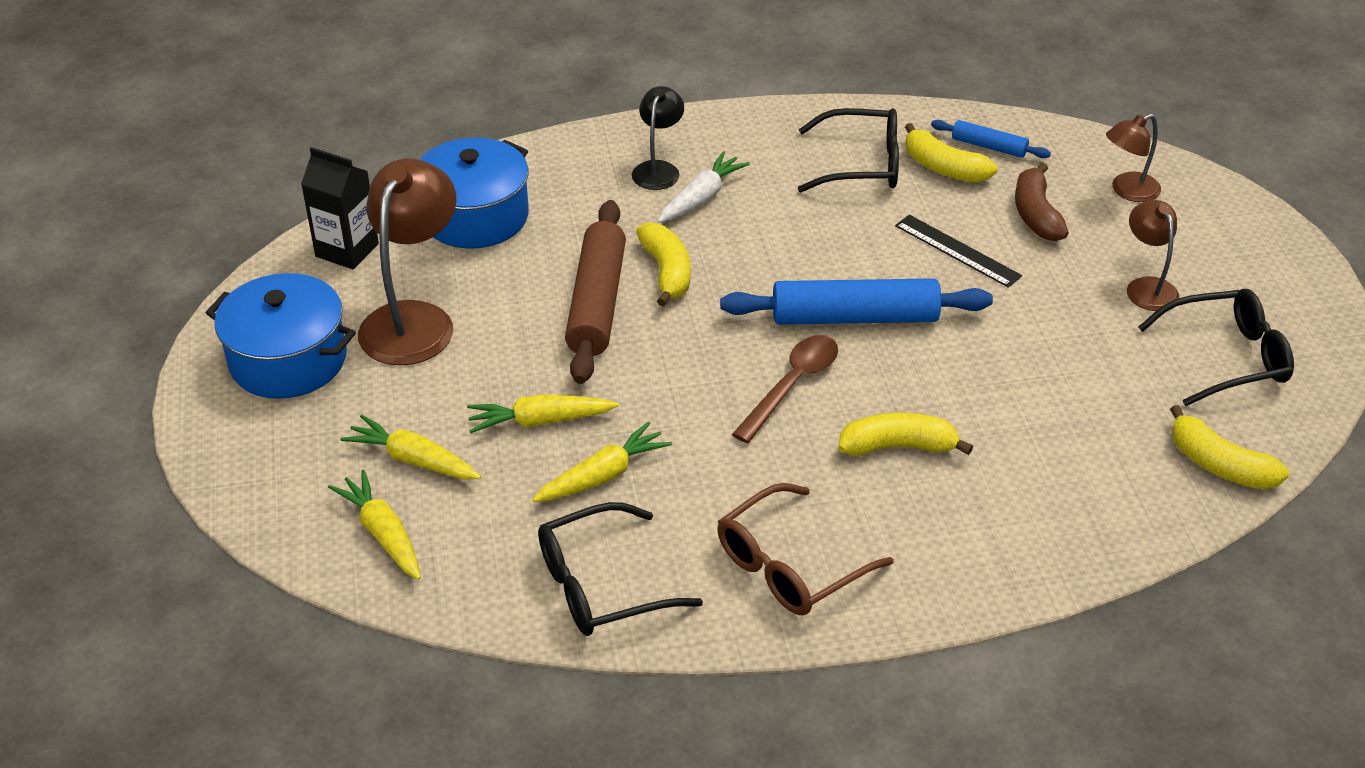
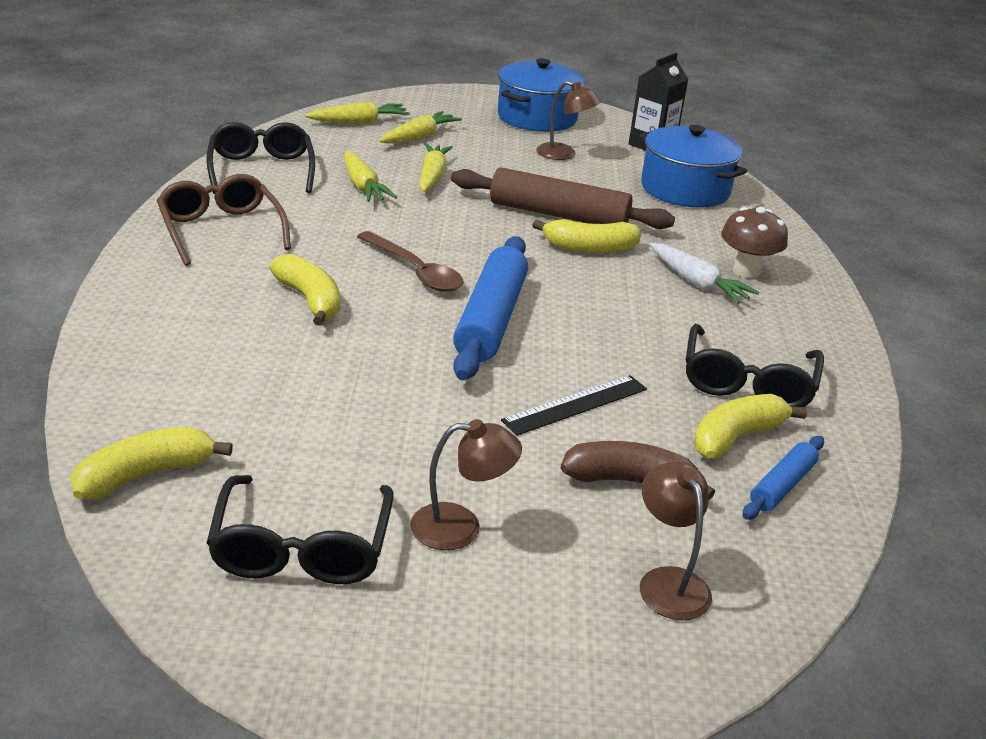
camera: 100 degrees right, 10 degrees down
(414, 319) = (564, 154): brown lamp -> brown lamp, size x0.56
(658, 169) = (746, 271): black lamp -> brown mushroom
(898, 446) = (310, 300): yellow banana -> yellow banana turned 45 degrees counterclockwise

